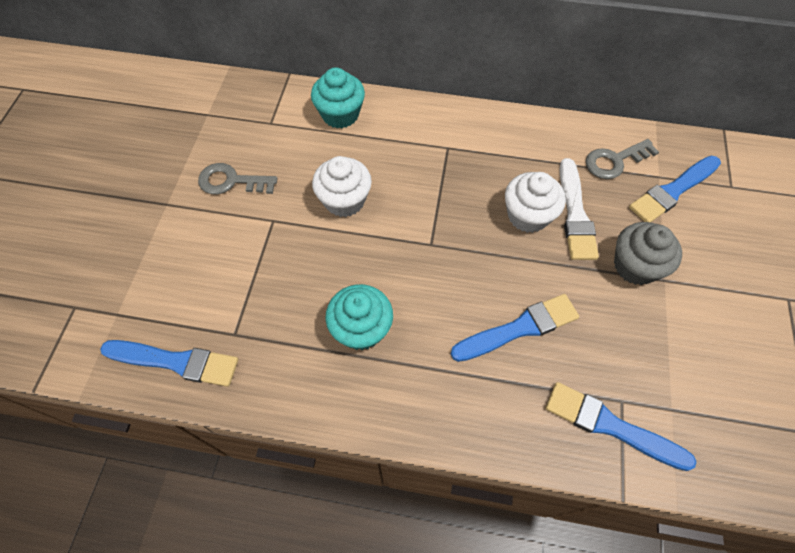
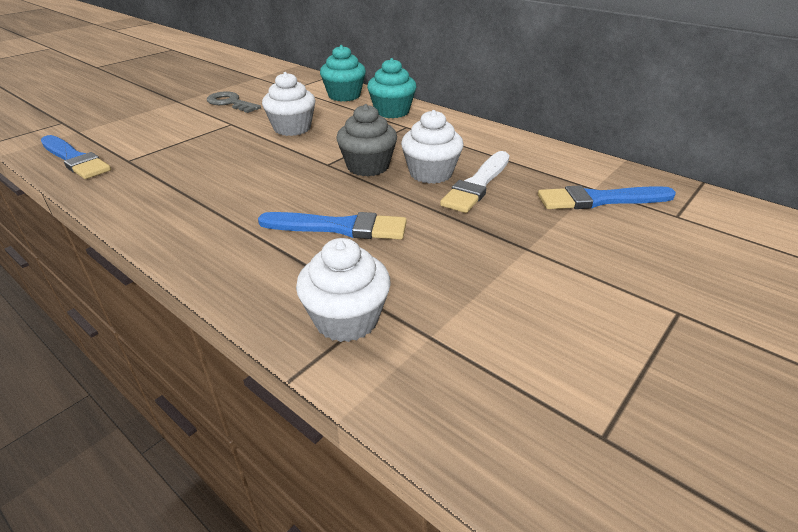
camera: 30 degrees right, 25 degrees down
(361, 329) = (213, 185): turquoise cupcake -> turquoise cupcake (392, 111)
(610, 426) = (346, 319): blue brush -> white cupcake
(614, 161) = (554, 168): grey key -> none
(635, 266) = (504, 230): grey cupcake -> grey cupcake (368, 166)

